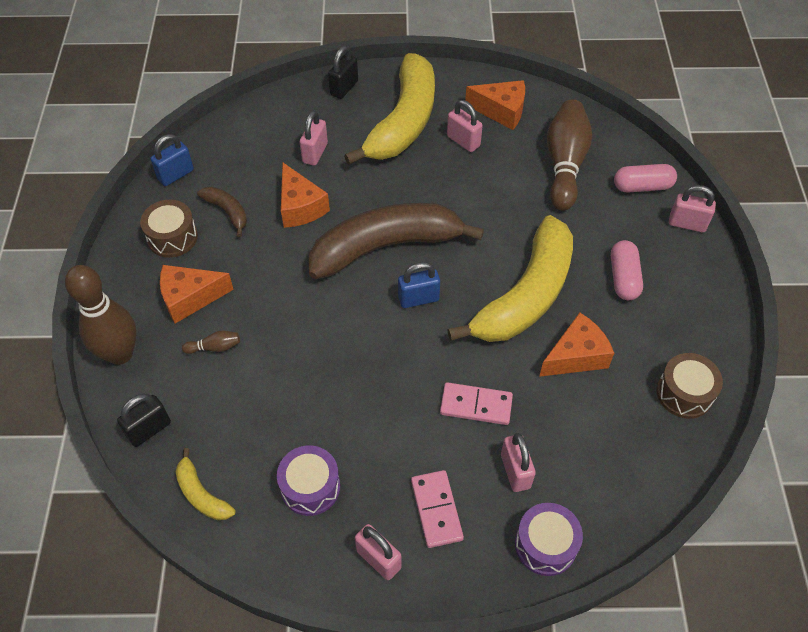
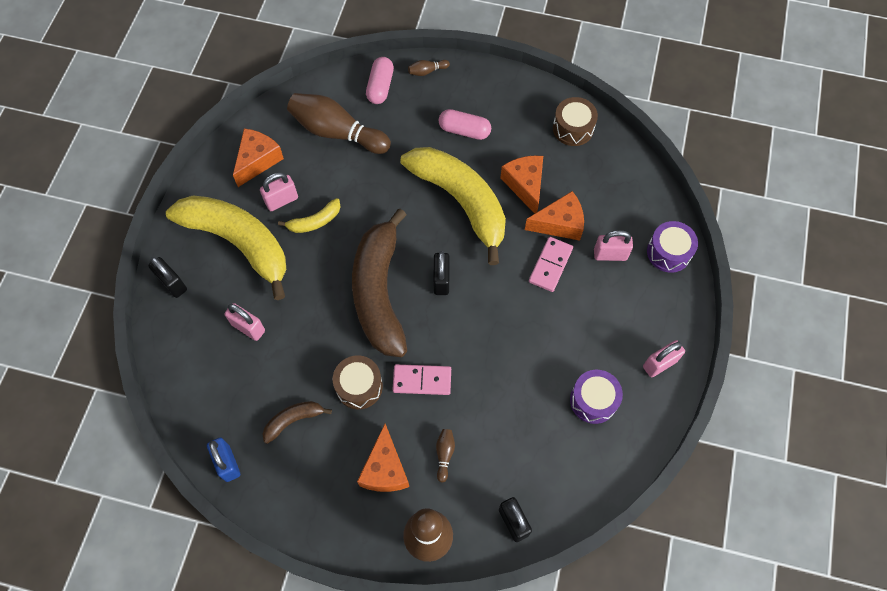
camera: 75 degrees left, 10 degrees up
(172, 237) = (308, 476): brown drum -> brown drum (359, 386)
(201, 494) = (582, 485): yellow banana -> yellow banana (315, 221)
(300, 207) = (310, 354): orange cheese -> orange cheese (559, 223)
(418, 299) = (441, 280): blue padlock -> black padlock
(436, 510) = (629, 315): pink domino -> pink domino (422, 380)
(687, 224) = (427, 71): pink padlock -> brown bowling pin

